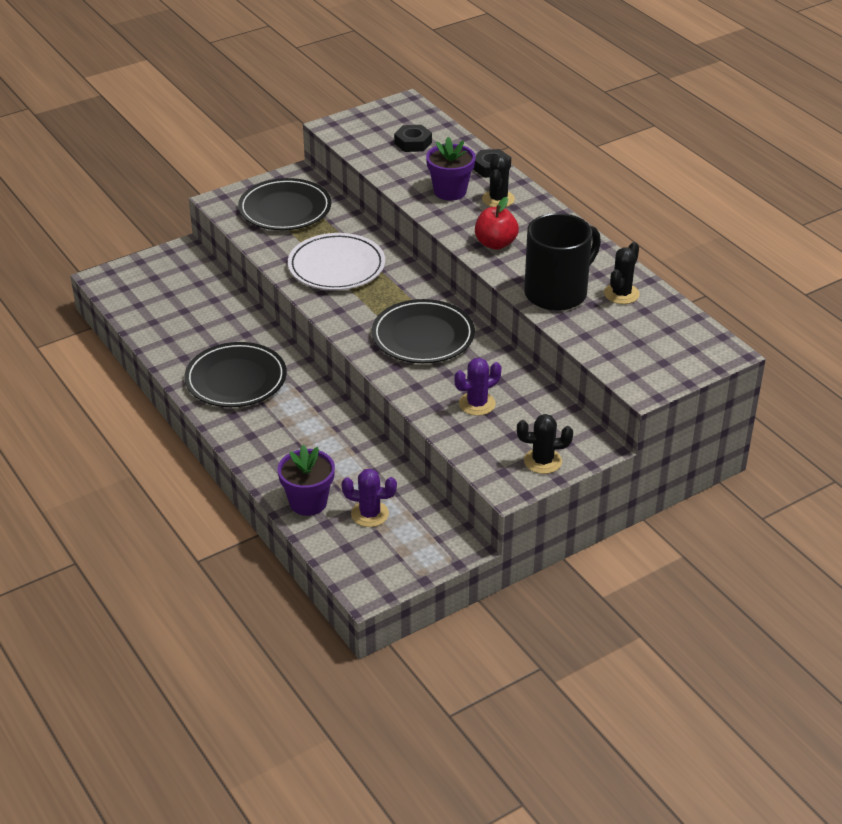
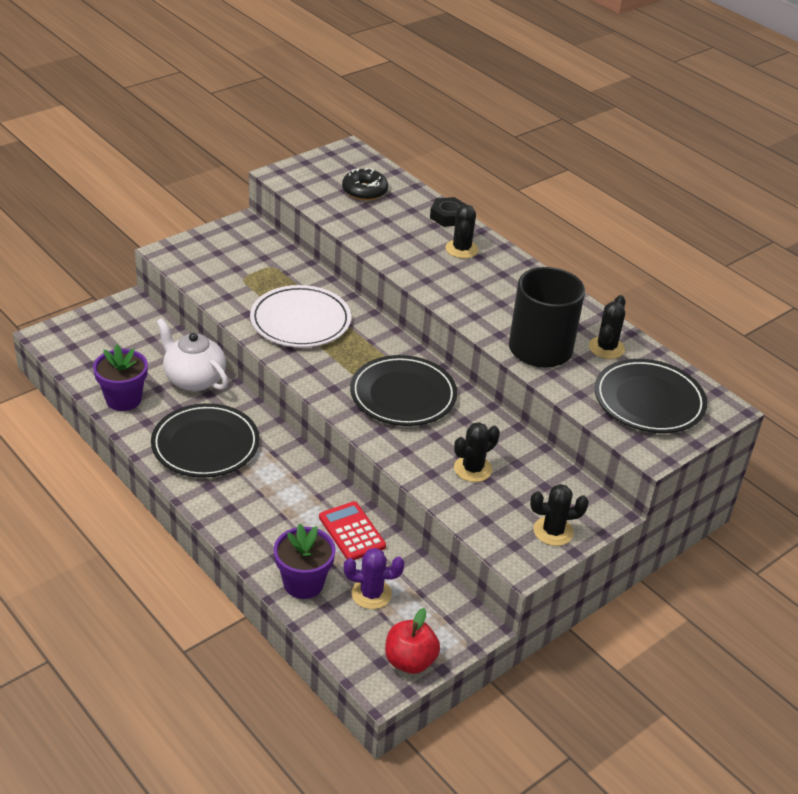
camera: 10 degrees left, 0 degrees up
(233, 320) = (194, 379): none -> white teapot
(285, 209) = (237, 260): black plate -> black plate (649, 401)
(361, 460) = (352, 532): none -> red calculator
(413, 143) = (364, 191): black nut -> black donut
(450, 191) = (411, 241): purple flower pot -> purple flower pot (123, 399)
(477, 404) = (472, 469): purple cactus -> black cactus
(495, 244) = (468, 296): red apple -> red apple (410, 661)

